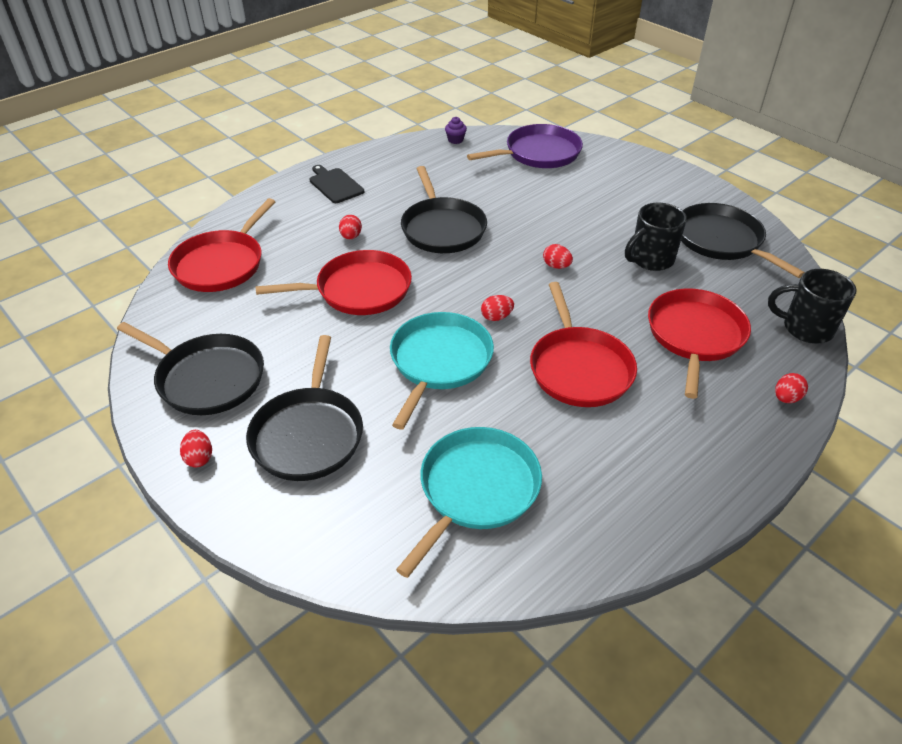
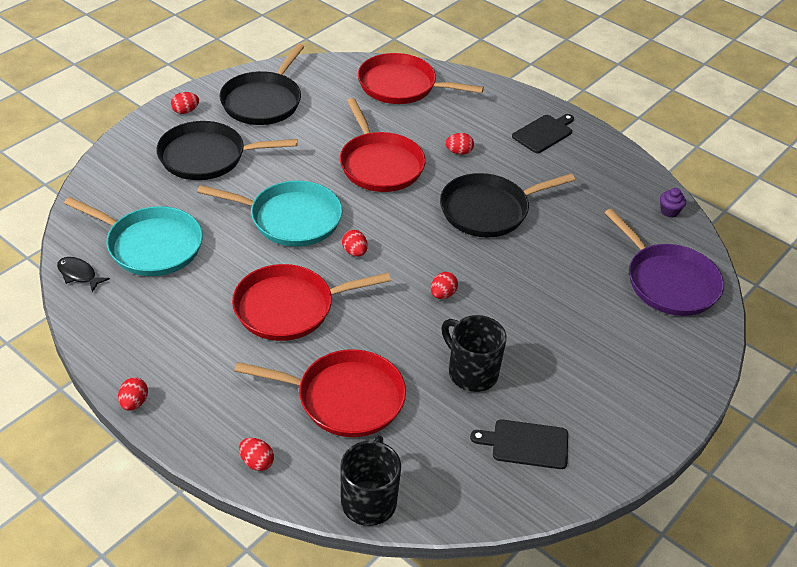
camera: 80 degrees right, 0 degrees up
(529, 567) = (79, 274): none -> black fish
(722, 241) = (526, 444): black pan -> black cutting board
(734, 497) = (134, 403): none -> red egg

